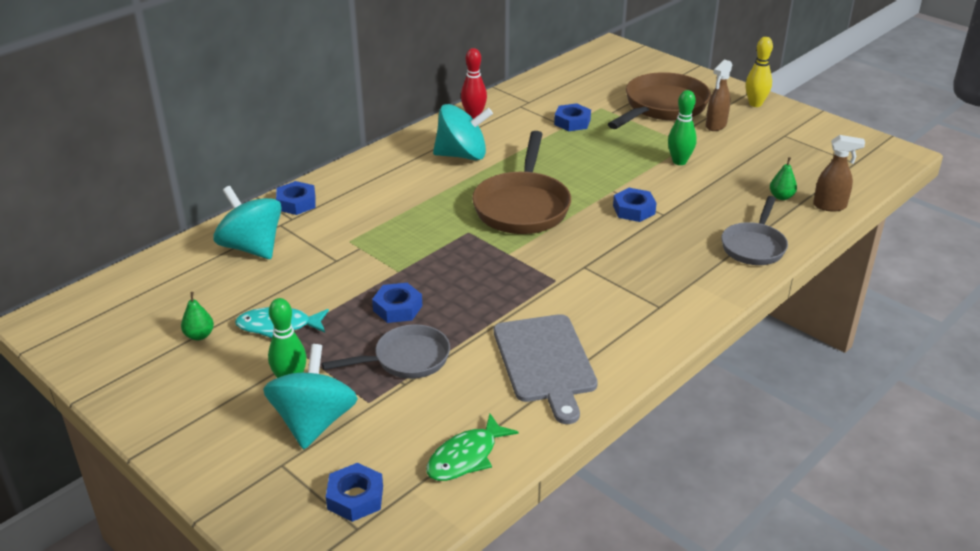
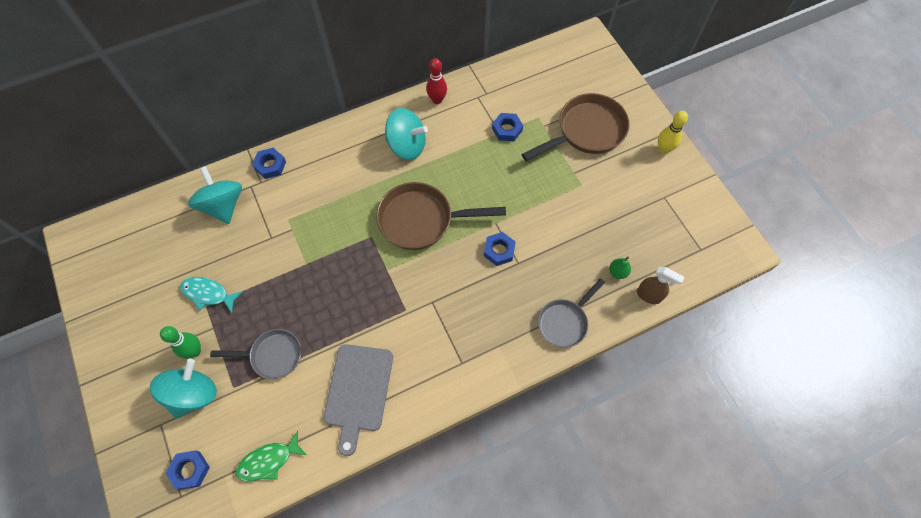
camera: 20 degrees right, 30 degrees up
(199, 335) = (158, 286): green pear -> none
(397, 308) = (289, 302): blue nut -> none
(522, 206) = (422, 220): brown pan -> brown pan turned 60 degrees clockwise
(679, 161) = (563, 204): green bowling pin -> none
(715, 126) = (616, 168): brown spray bottle -> none

